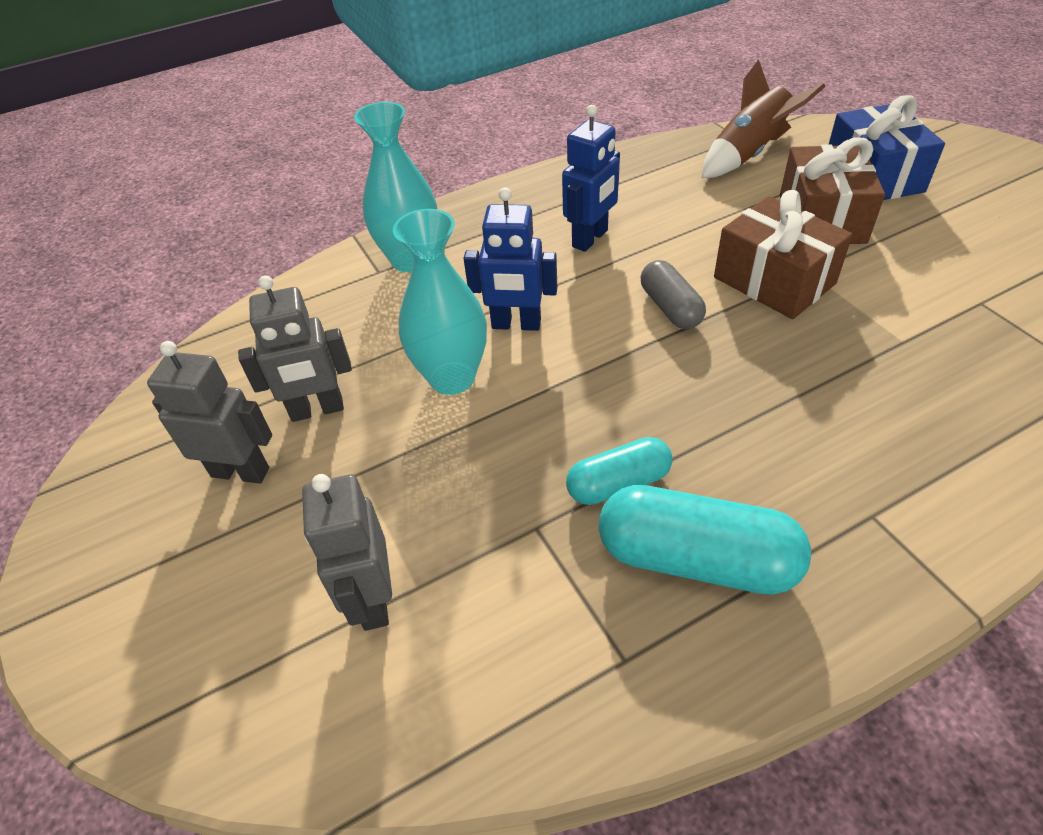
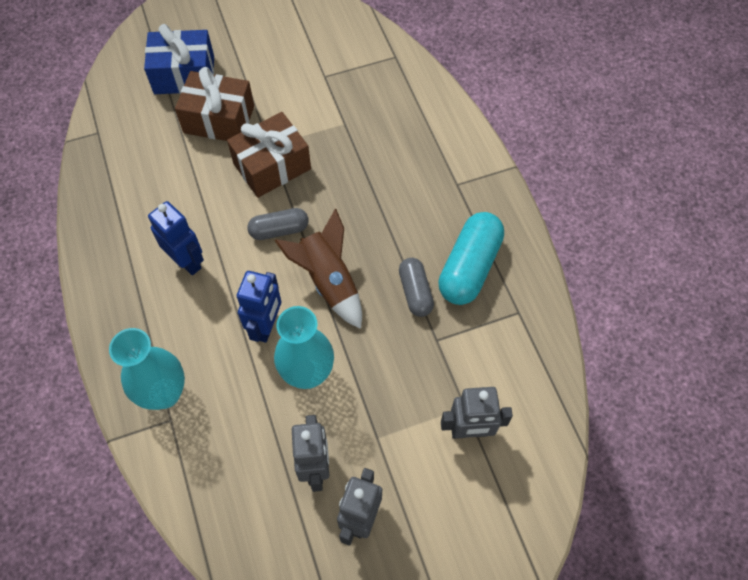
camera: 85 degrees left, 15 degrees up
(618, 483) = (415, 292): turquoise capsule -> grey capsule
(748, 154) = (123, 134): brown rocket -> brown rocket (328, 281)

